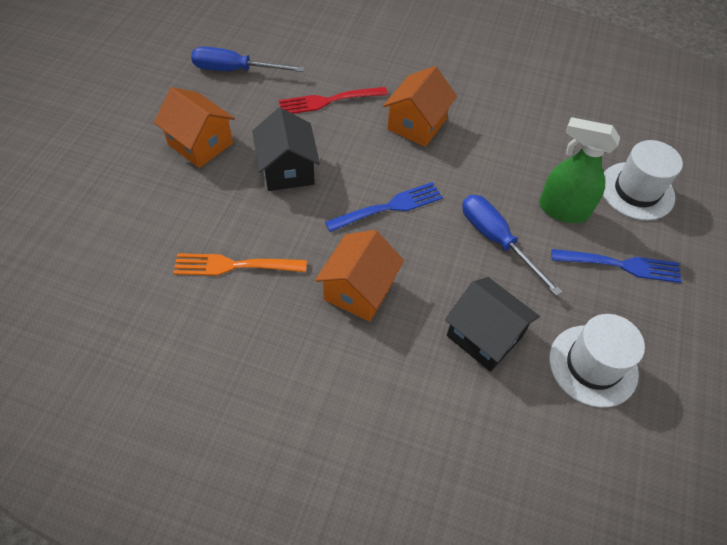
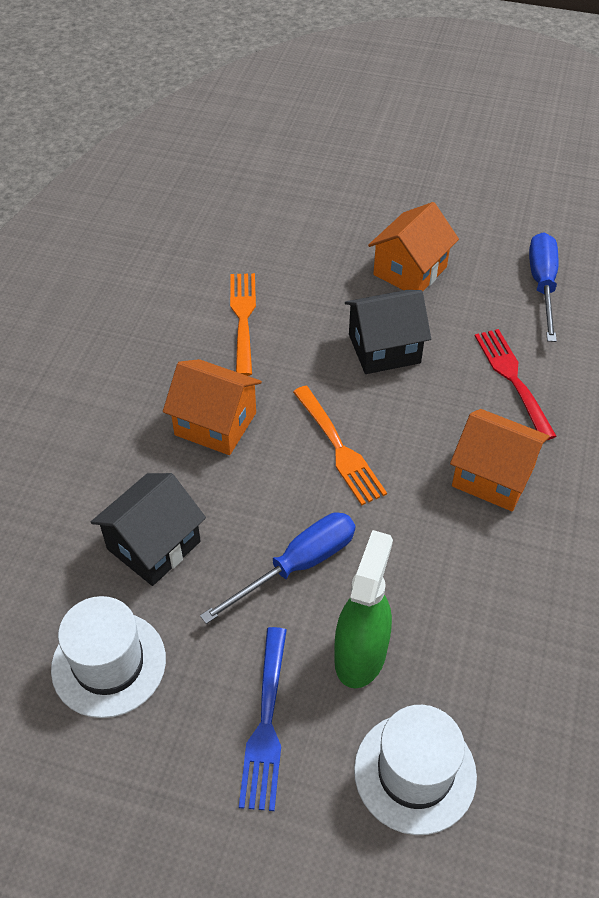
camera: 90 degrees right, 5 degrees down
(388, 207) = (338, 448): blue fork -> orange fork

